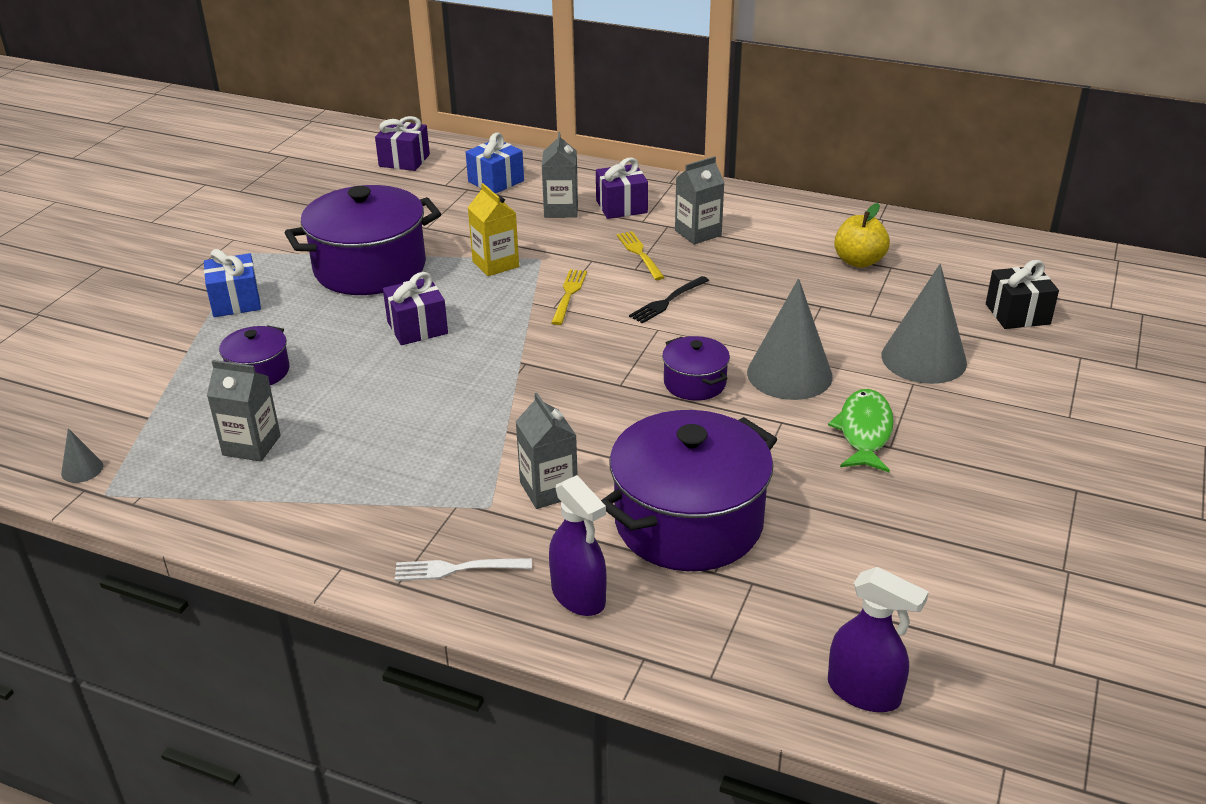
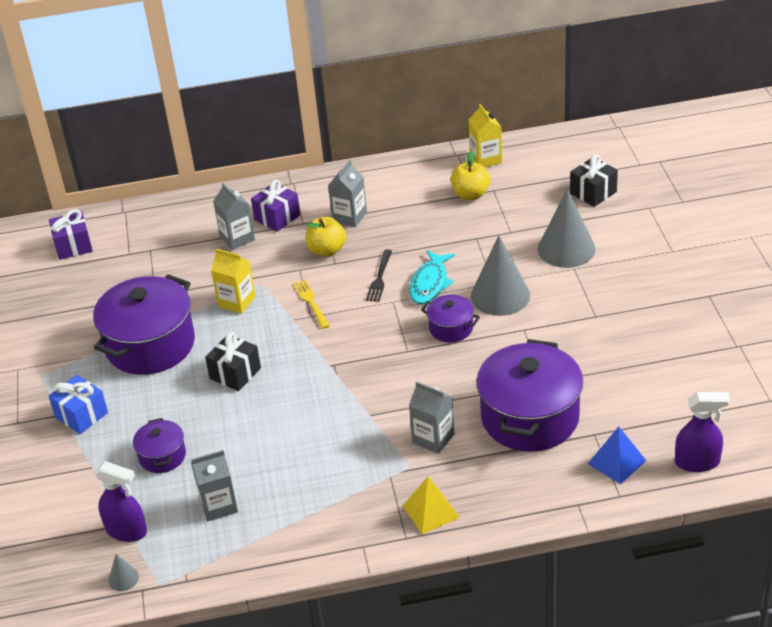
camera: 30 degrees left, 5 degrees up
(417, 328) = (235, 373): purple gift -> black gift
(457, 569) = (431, 511): white fork -> yellow pyramid
(496, 181) = (164, 235): blue gift -> none
(579, 596) = (512, 490): purple spray bottle -> purple spray bottle (127, 531)
(639, 254) = (327, 250): yellow fork -> yellow apple
(718, 329) = (430, 283): none -> turquoise fish
(749, 632) = (616, 462): none -> blue pyramid
(864, 432) = (574, 313): green fish -> none
(912, 235) = (485, 159): none -> yellow carton

